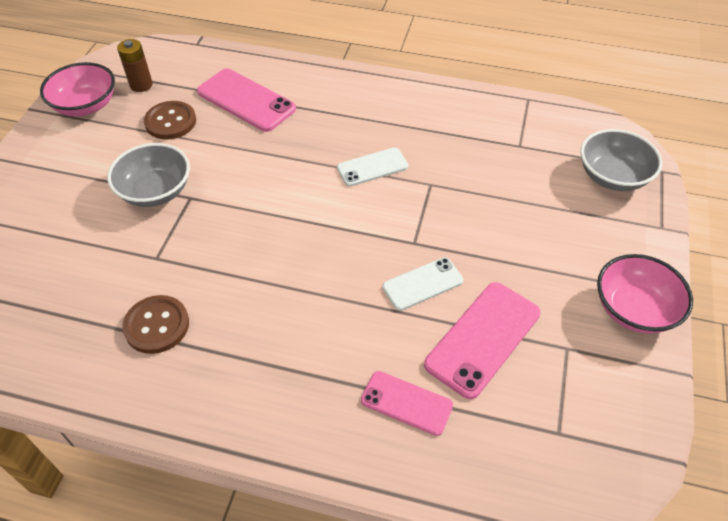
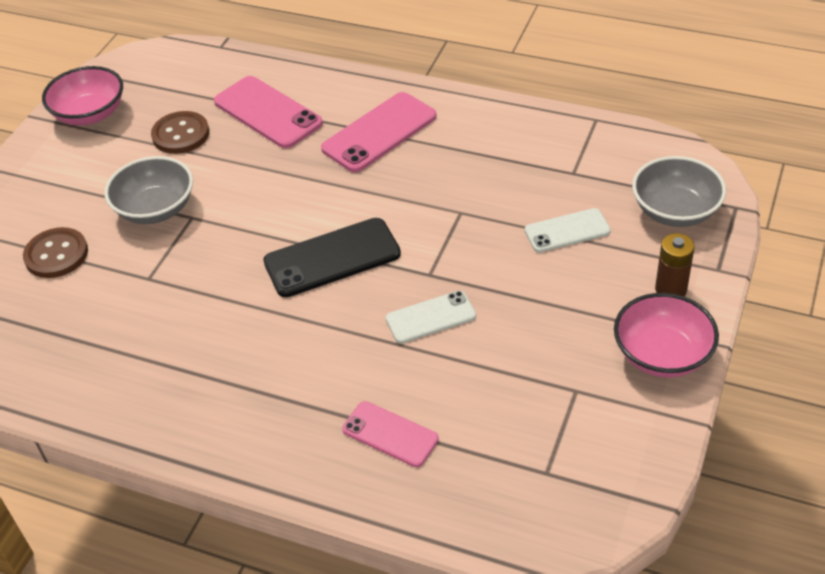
camera: 10 degrees right, 5 degrees down
(141, 85) = (153, 92): brown battery -> brown battery (670, 289)
(157, 325) = (141, 345): brown button -> brown button (56, 254)
(324, 231) = (332, 258): none -> black phone
(372, 167) = (398, 191): white phone -> white phone (567, 231)
(483, 339) = (485, 376): pink phone -> pink phone (379, 133)

